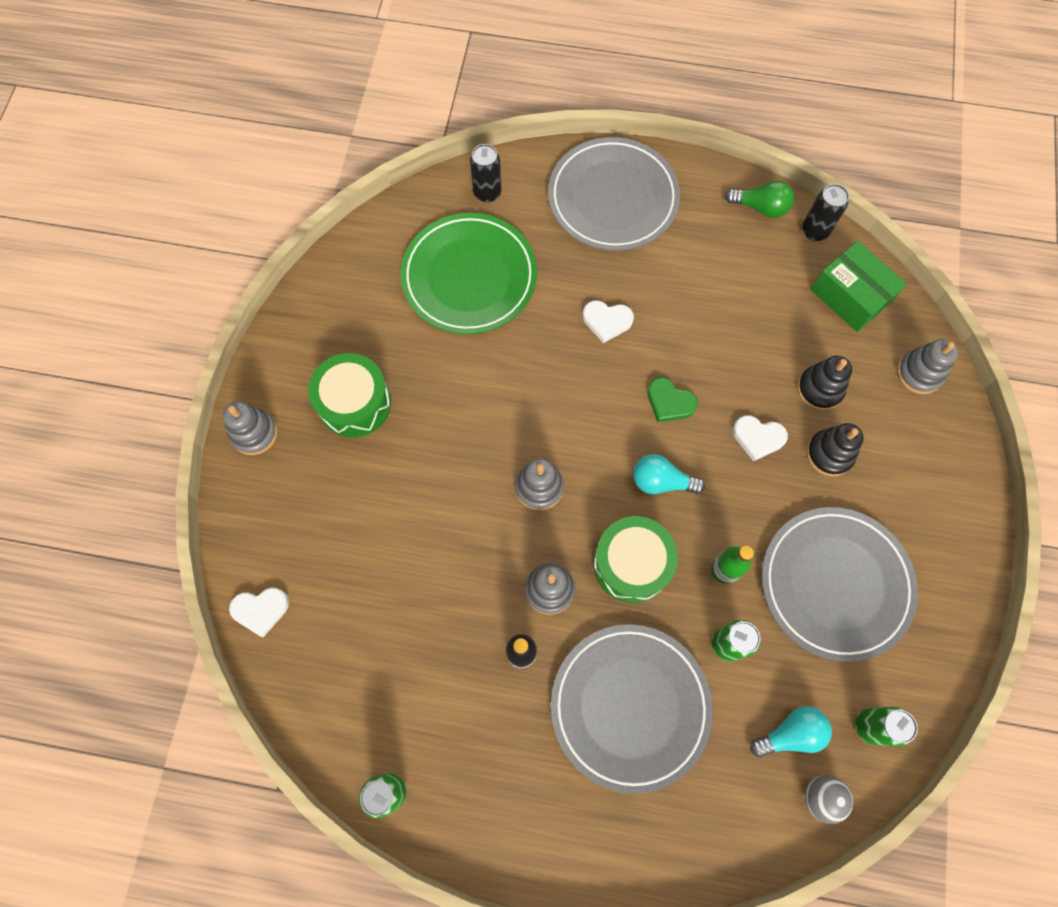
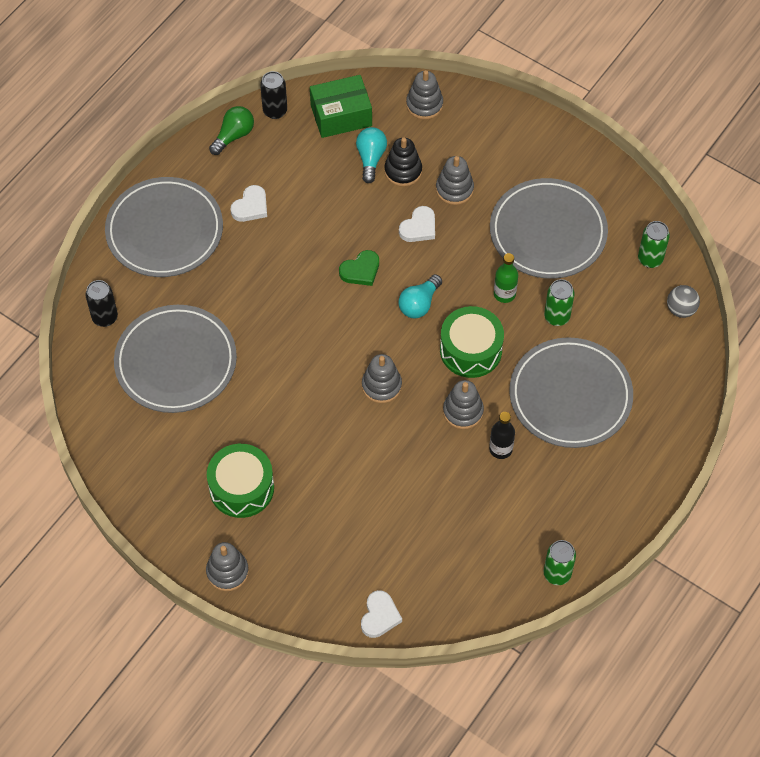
camera: 65 degrees left, 10 degrees down
(469, 277) = (176, 362): green plate -> grey plate
(607, 321) = (271, 282): white heart -> white heart (251, 206)
(790, 733) = (633, 307): turquoise light bulb -> turquoise light bulb (371, 158)
(829, 454) = (454, 189): black stacking toy -> grey stacking toy

